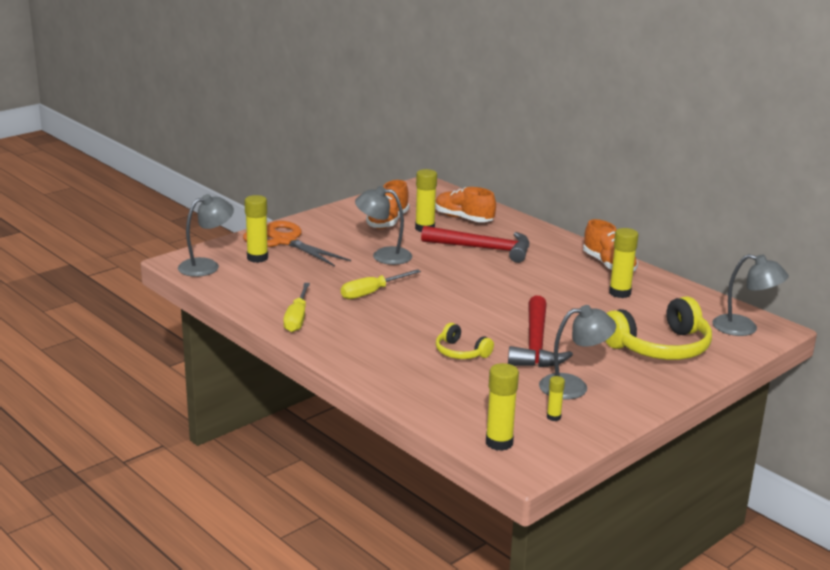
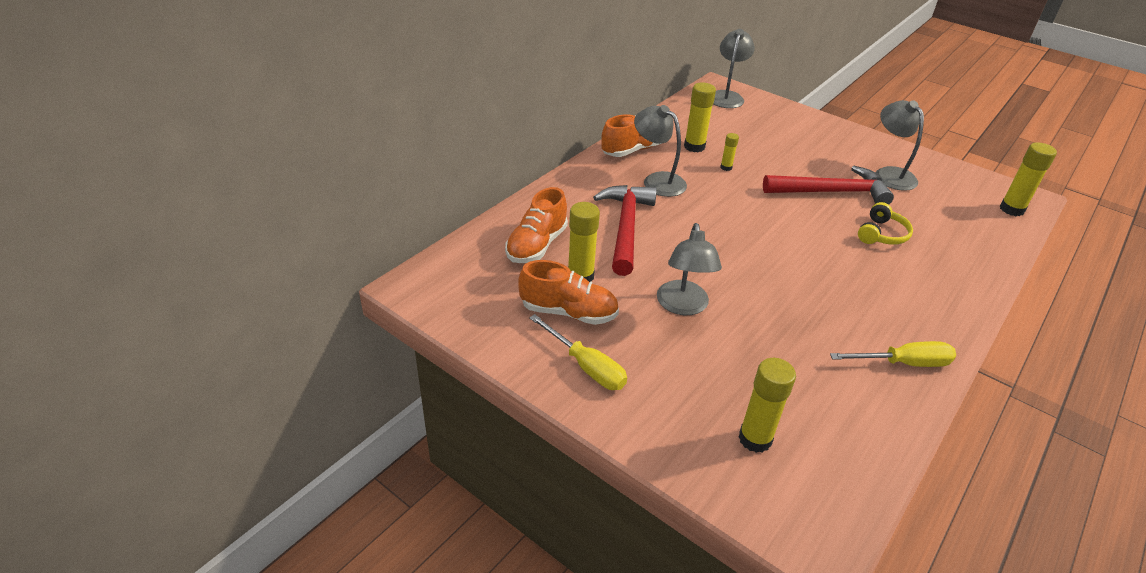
camera: 100 degrees left, 15 degrees up
(206, 266) = (816, 500): grey lamp -> grey lamp (657, 180)
(284, 241) = (680, 417): orange scissors -> none
(371, 292) = (794, 306): yellow screwdriver -> yellow screwdriver (586, 366)
(553, 417) = (947, 184): yellow glue stick -> yellow glue stick (726, 167)
(660, 347) = (788, 133): yellow headphones -> none

